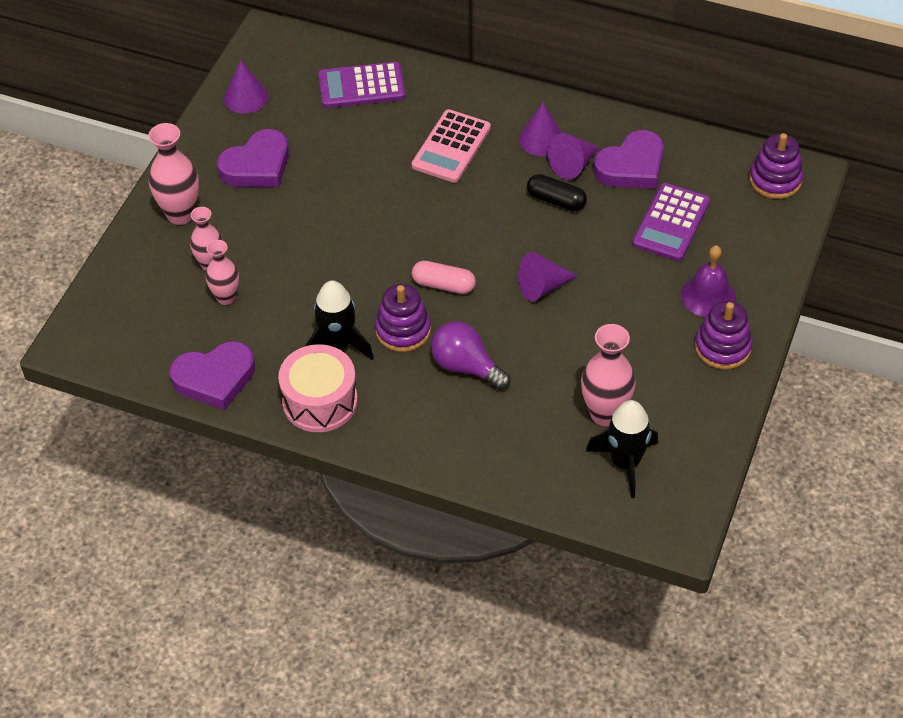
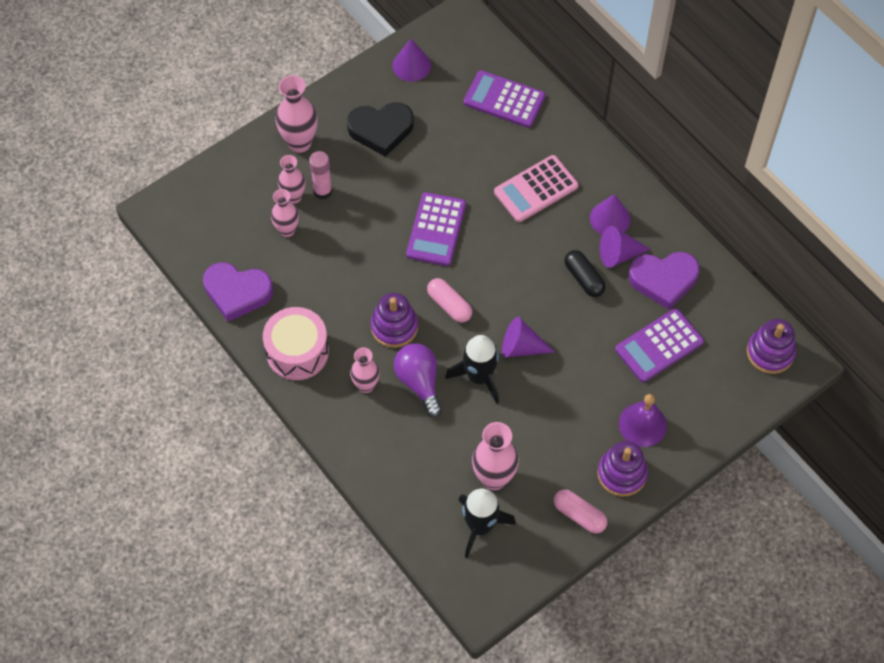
camera: 30 degrees right, 10 degrees up
(237, 246) = (323, 191): none -> pink glue stick
(257, 166) = (381, 130): purple heart -> black heart
(338, 344) = (340, 313): black rocket -> black rocket (479, 376)
(379, 226) = (436, 229): none -> purple calculator
(414, 396) = (366, 385): none -> pink vase
(711, 403) = (579, 515): none -> pink capsule

